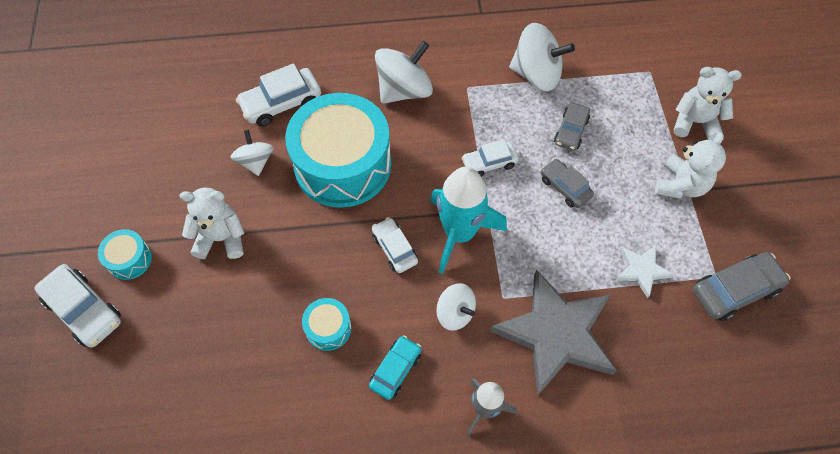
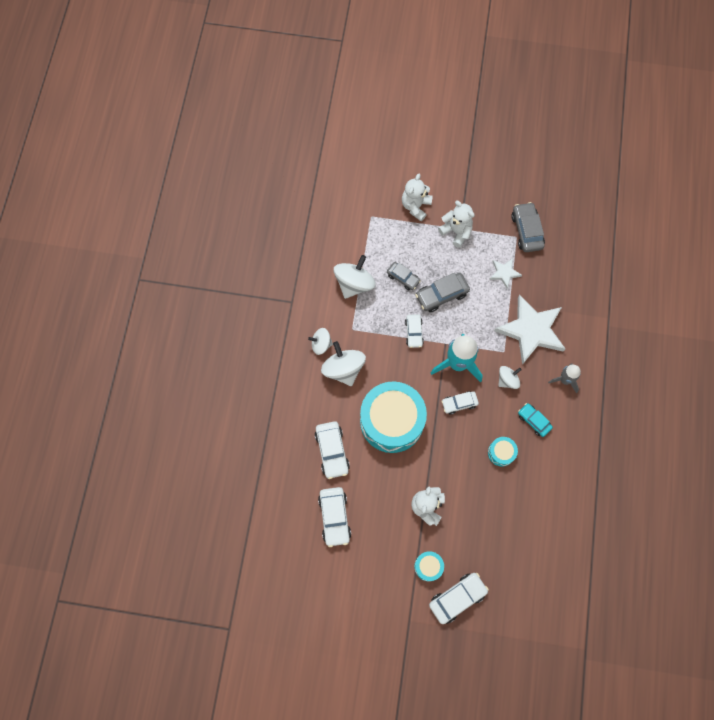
camera: 75 degrees left, 10 degrees up
(188, 127) = (334, 517): none -> white car
(255, 161) = (375, 476): white spinning top -> white spinning top (321, 344)
(556, 334) = (531, 330): grey star -> white star
(565, 187) = (441, 295): grey car -> grey car, size x1.54

